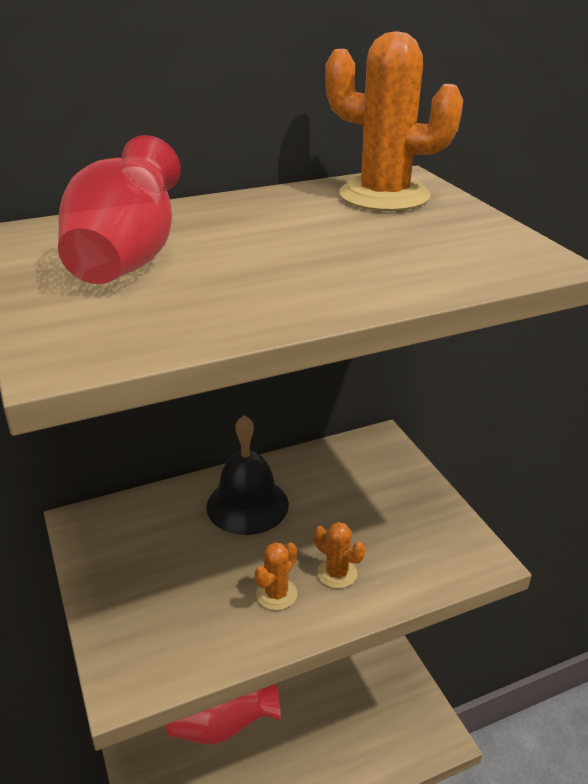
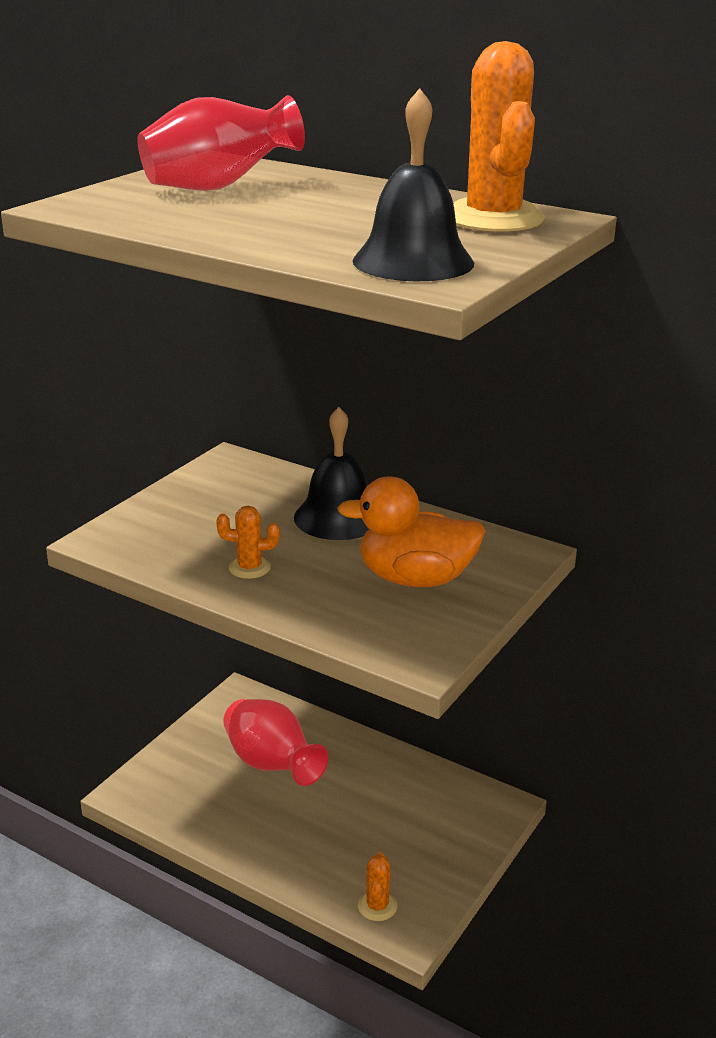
camera: 55 degrees right, 5 degrees down
(337, 573) = (307, 588): orange cactus -> orange cactus (377, 906)
(372, 509) = (415, 579): none -> orange duck
(474, 253) = (413, 262): none -> black bell

